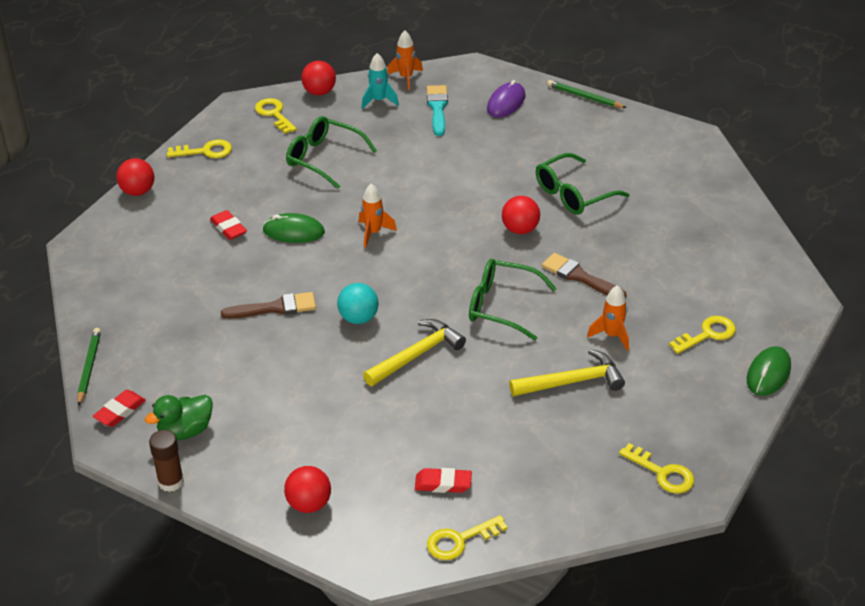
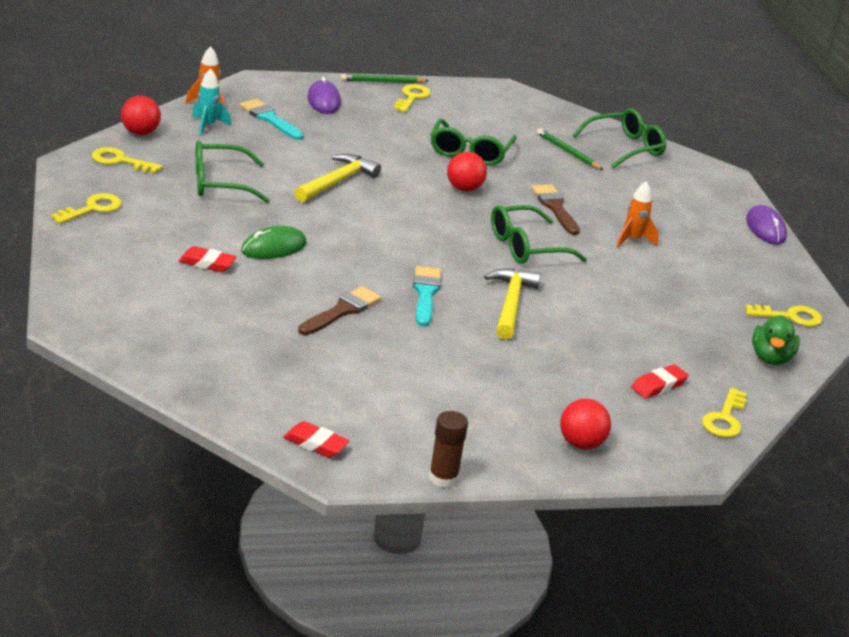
camera: 45 degrees left, 10 degrees down
(89, 367) = (232, 421): green pencil -> green pencil (567, 152)
(120, 411) = (315, 444): red eraser -> red eraser turned 60 degrees counterclockwise
(138, 191) = (68, 261): red ball -> none
(185, 431) = (399, 434): green duck -> green duck (771, 358)
(358, 318) = (425, 294): turquoise ball -> turquoise brush
(373, 233) = (347, 227): orange rocket -> none
(571, 382) = (649, 280): yellow hammer -> yellow hammer (337, 182)
(580, 277) = (555, 208): brown brush -> brown brush turned 75 degrees clockwise
(707, 334) = (694, 217): yellow key -> yellow key (412, 97)
(737, 237) = (625, 148): none -> green glasses
(768, 373) = (765, 228): green mouse -> purple mouse

